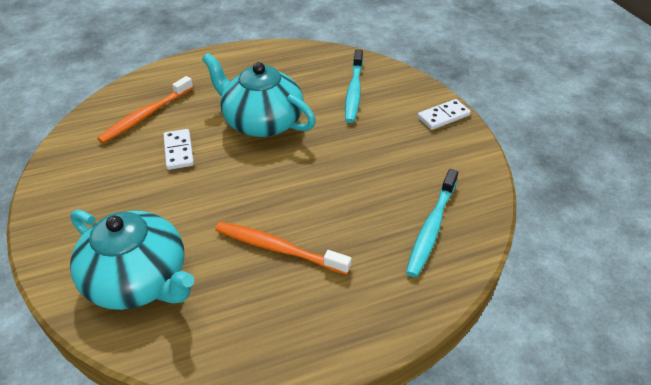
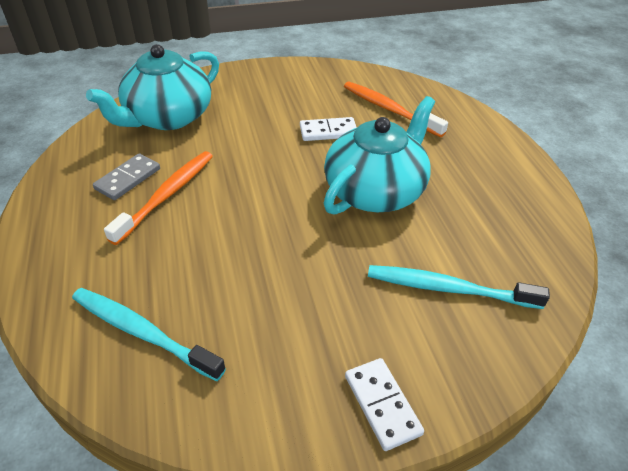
camera: 95 degrees right, 0 degrees up
(255, 286) = (128, 179): none -> grey domino

